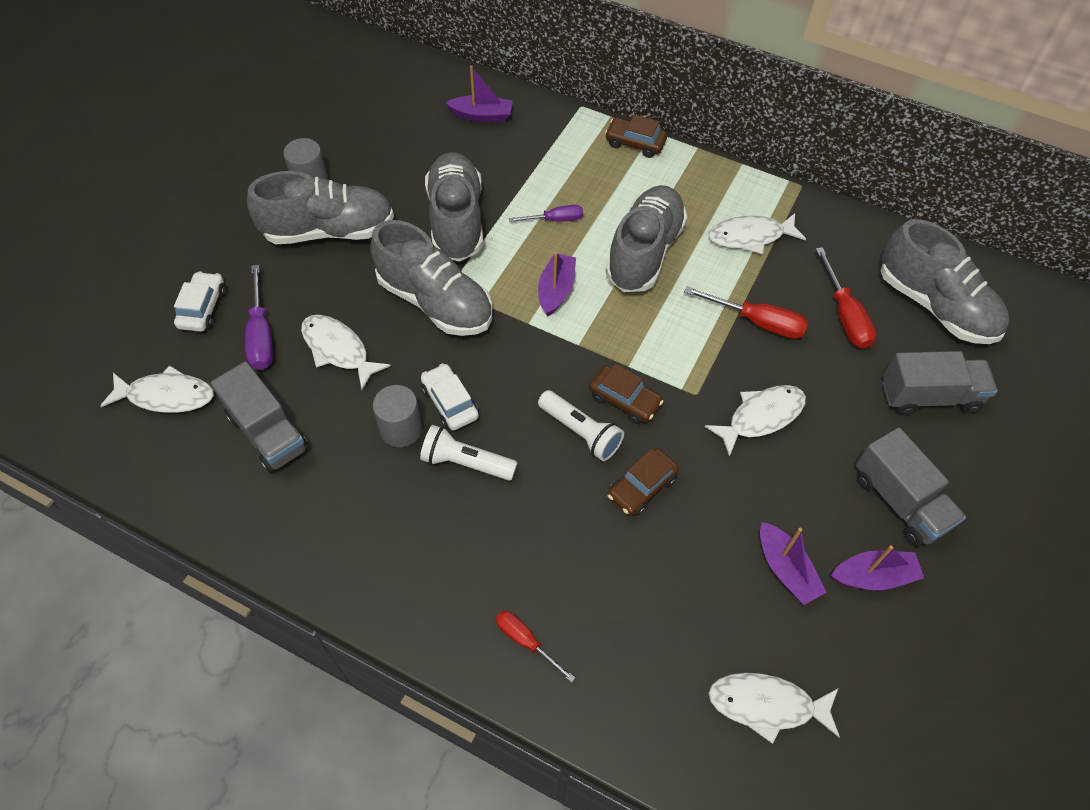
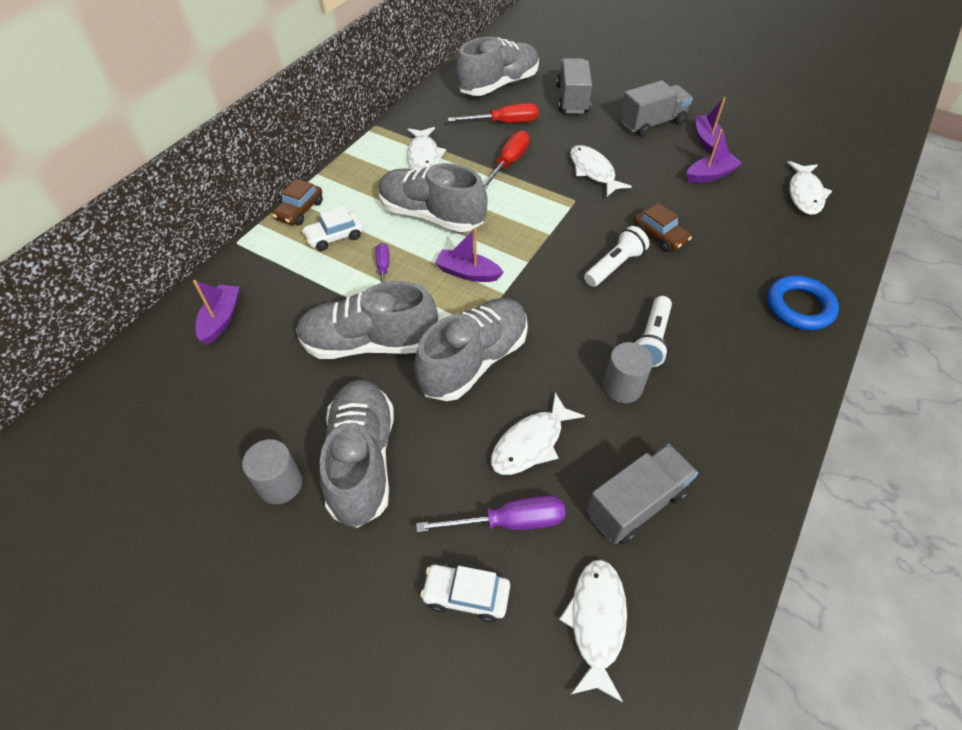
camera: 85 degrees left, 5 degrees down
(450, 403) = (591, 350): white car -> white car (335, 236)
(526, 641) = (799, 307): red screwdriver -> blue ring
(624, 400) = (582, 239): brown car -> none

